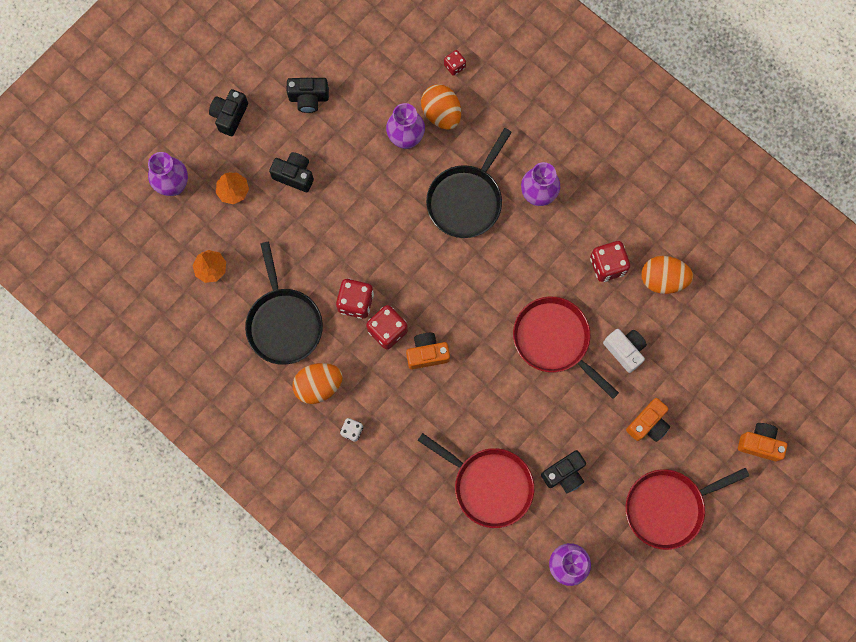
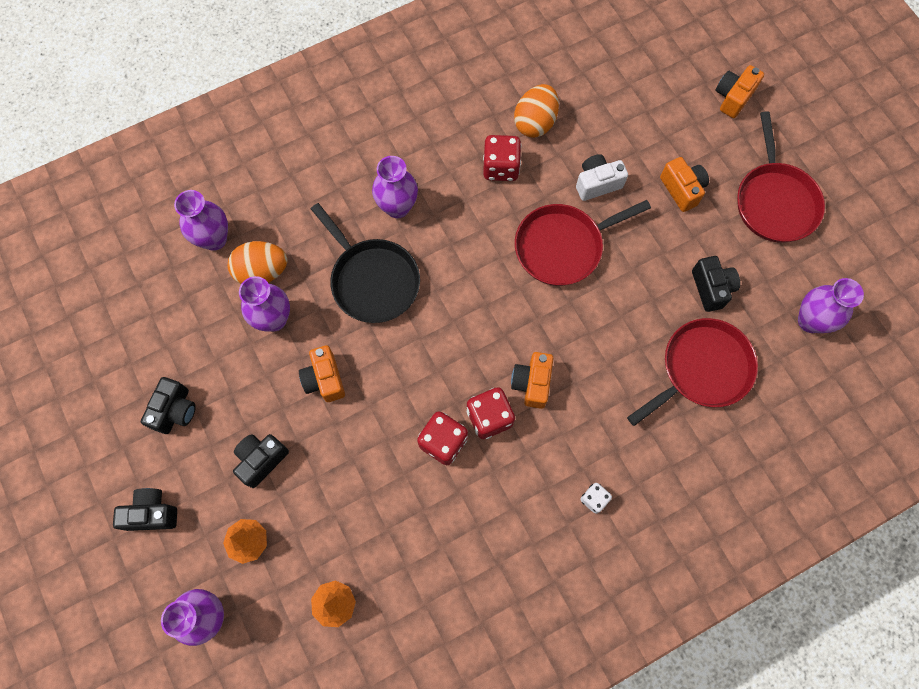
camera: 70 degrees left, 5 degrees down
(229, 116) = (152, 513): black camera -> black camera turned 135 degrees clockwise
(284, 323) = (437, 535): black pan -> none
(318, 386) = (527, 520): orange egg -> none
(372, 196) = (324, 379): none -> orange camera
(454, 66) = (214, 239): red dice -> purple vase

